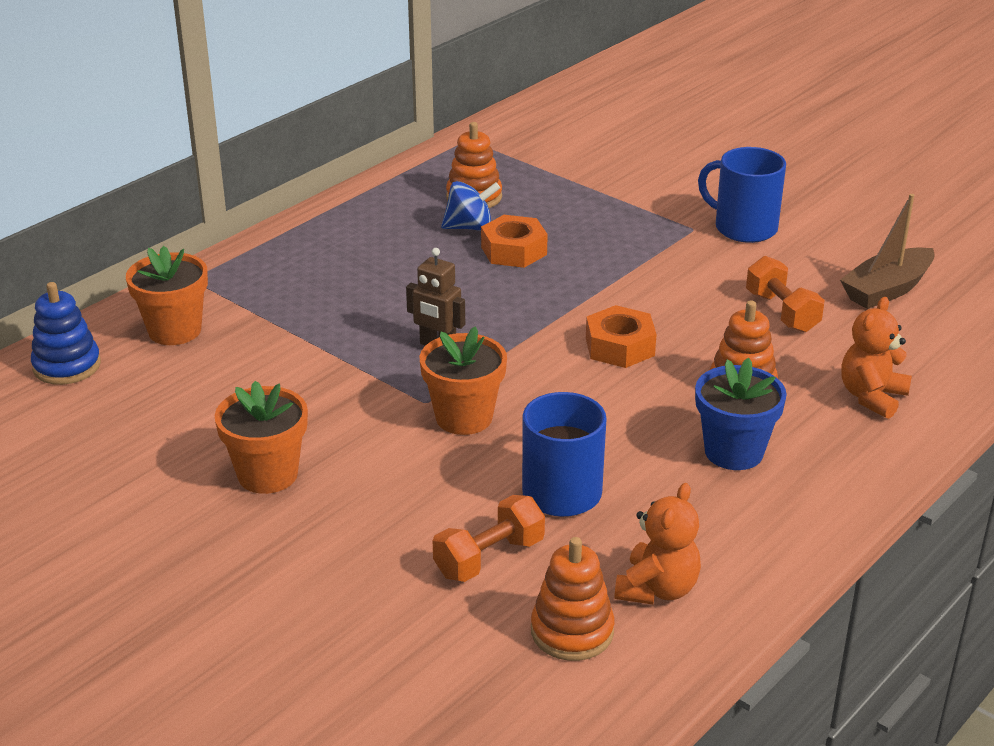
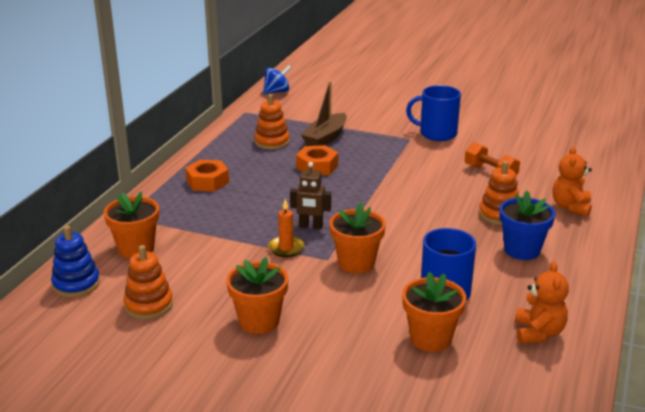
camera: 20 degrees left, 5 degrees down
(379, 373) = (286, 248): none -> orange candle
(470, 227) = (281, 158): blue spinning top -> blue spinning top (277, 92)
(489, 558) = (430, 338): orange dumbbell -> orange flower pot
(572, 631) = (509, 368): orange stacking toy -> orange stacking toy (149, 305)
(620, 347) = (417, 207): orange nut -> orange nut (207, 182)
(887, 290) = (535, 152): brown boat -> brown boat (325, 138)

